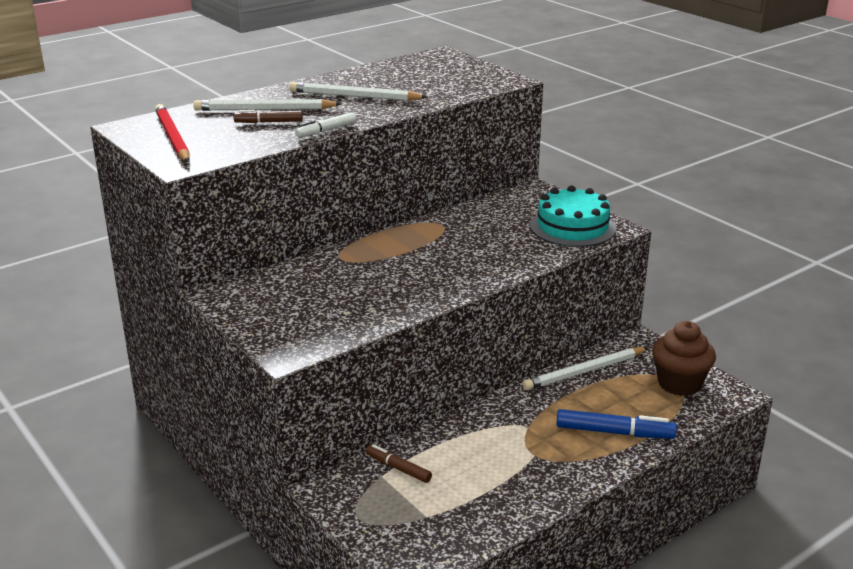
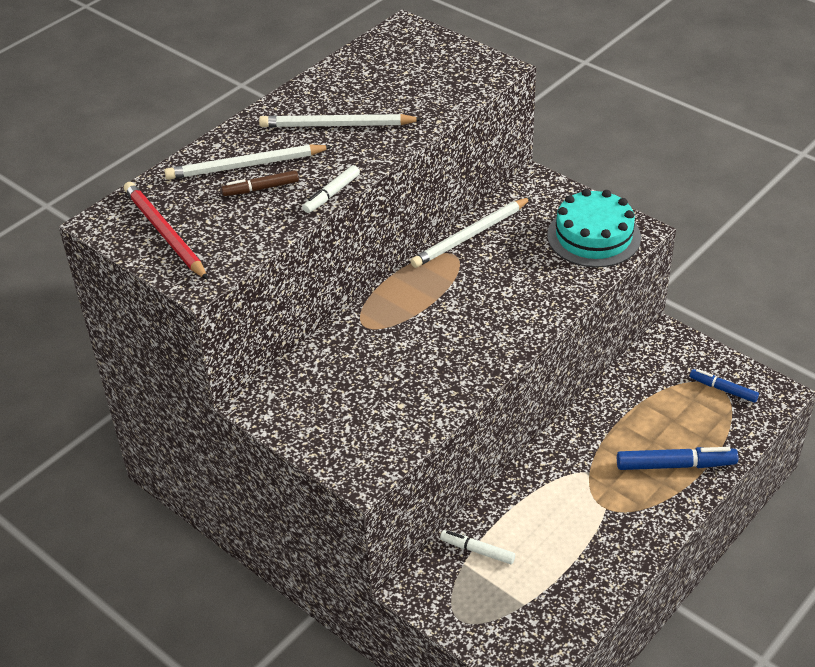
camera: 10 degrees left, 15 degrees up
(398, 468) = (477, 551): brown marker -> white marker
(584, 371) = (625, 390): white pencil -> white pencil (471, 235)
(679, 383) = (723, 389): brown cupcake -> blue marker

